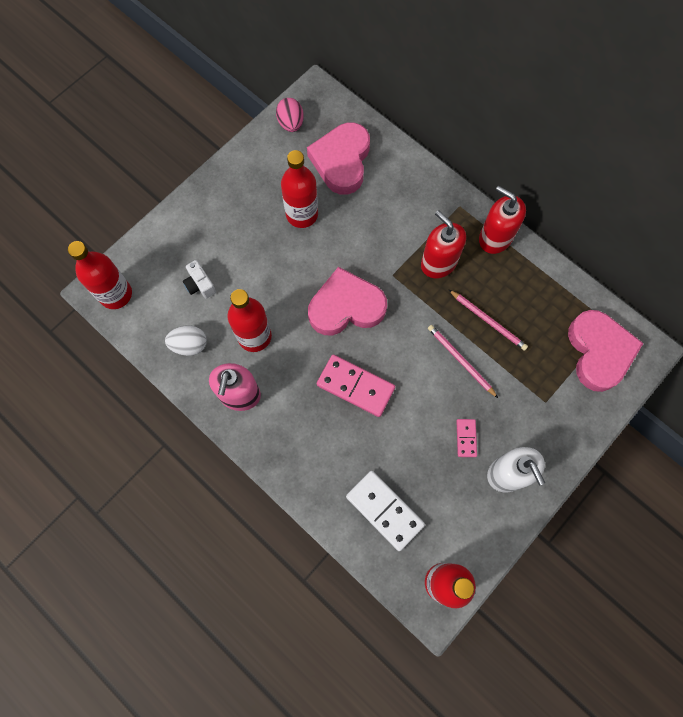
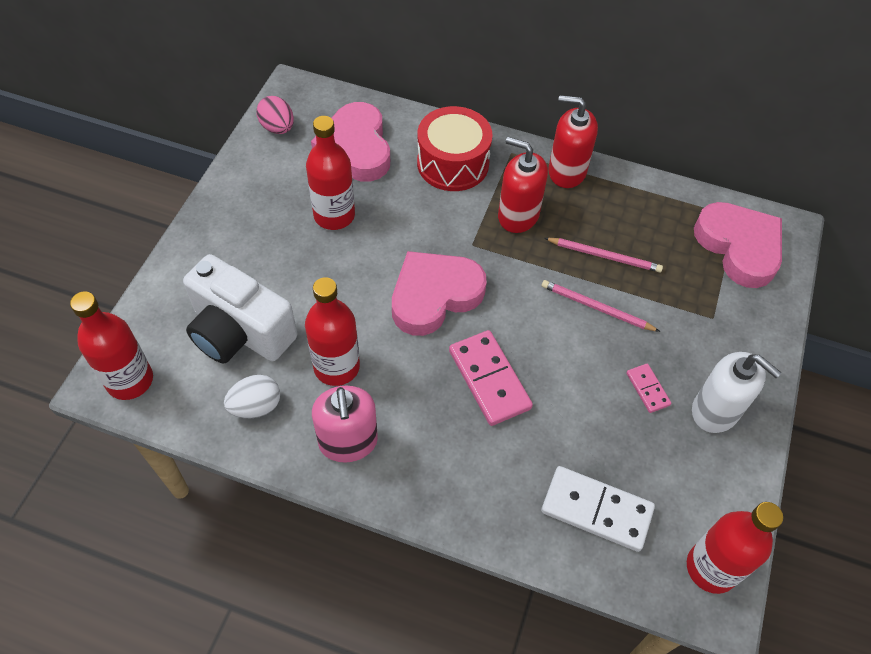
camera: 25 degrees left, 15 degrees down
(200, 285) = (240, 332): white camera -> white camera, size x2.31
(355, 386) = (489, 379): pink domino -> pink domino turned 60 degrees clockwise
(409, 200) = (453, 163): none -> red drum

